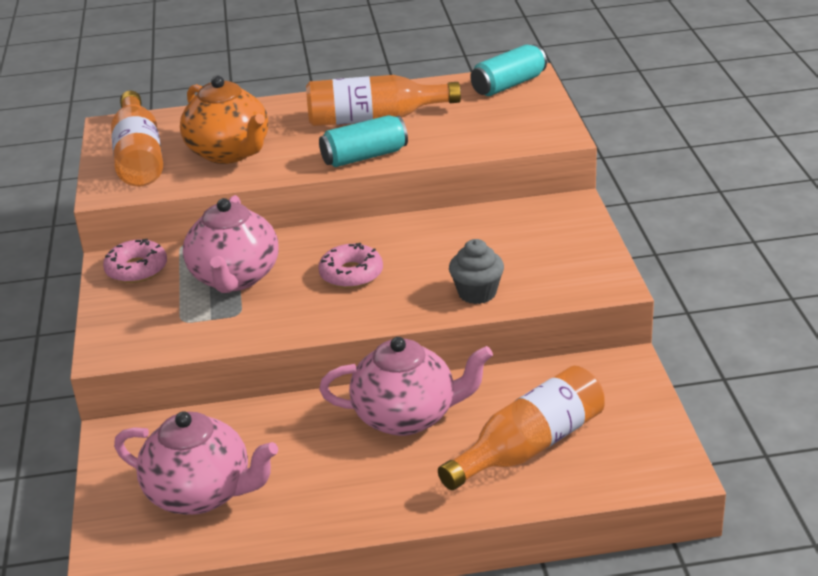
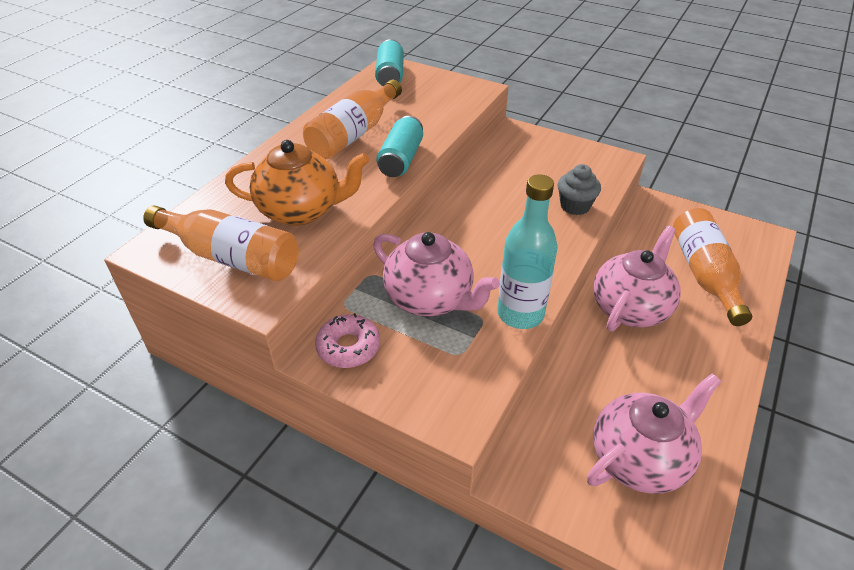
camera: 55 degrees left, 10 degrees up
(266, 329) = (520, 314): none -> turquoise bottle
(351, 274) = (492, 243): pink donut -> none

